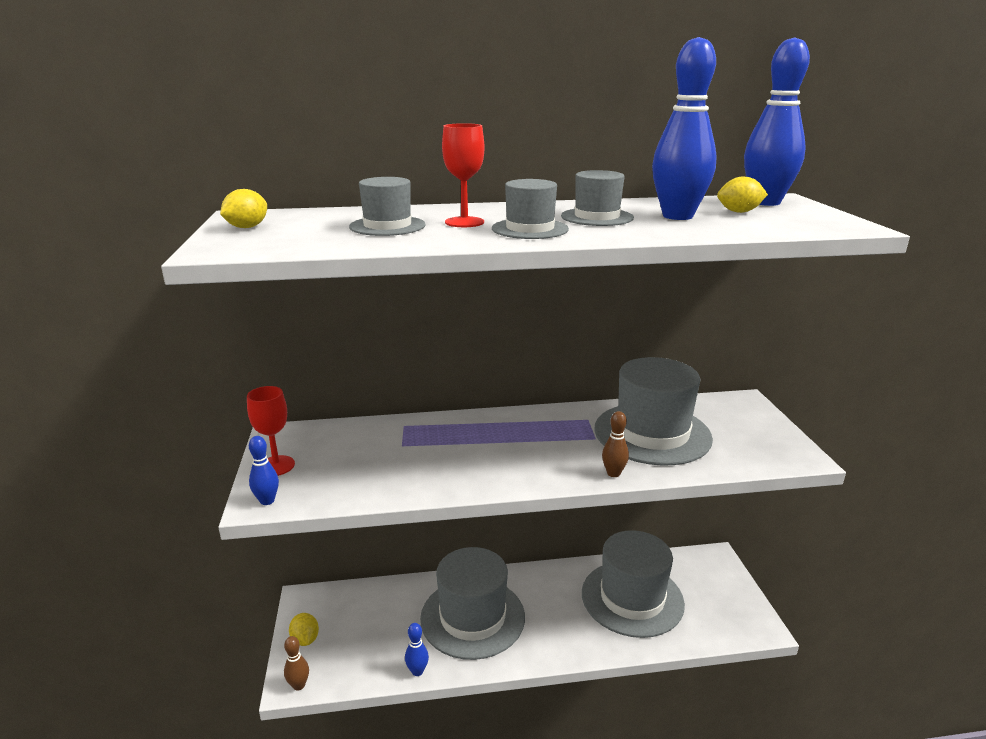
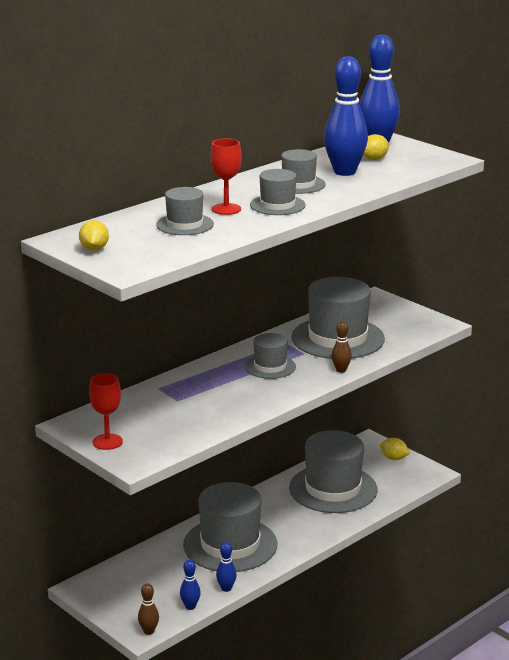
camera: 35 degrees left, 0 degrees up
(267, 501) = (138, 461): blue bowling pin -> blue bowling pin (190, 606)
(305, 639) = (117, 608): yellow lemon -> yellow lemon (394, 458)
(540, 441) = (270, 367): none -> grey hat

